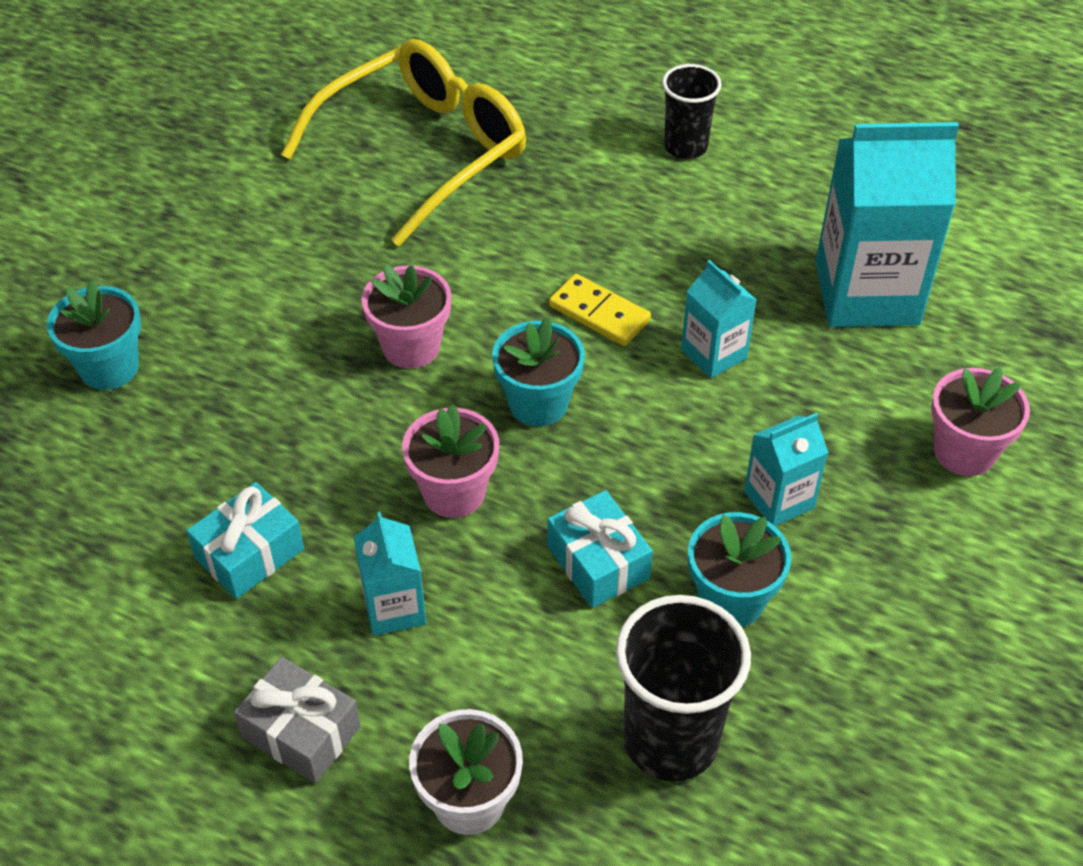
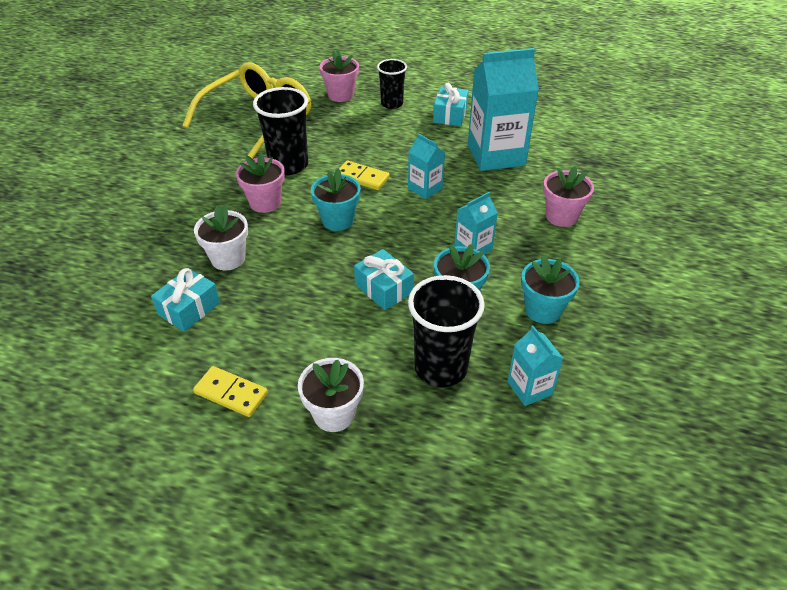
camera: 10 degrees left, 5 degrees down
(109, 367) = (98, 230): turquoise flower pot -> turquoise flower pot (543, 310)
(301, 732) = (231, 393): grey gift -> yellow domino
(329, 459) = (228, 258): none -> white flower pot
(394, 608) = (275, 324): turquoise carton -> turquoise carton (529, 388)
(454, 492) = (299, 266): pink flower pot -> pink flower pot (341, 95)
(466, 268) = (289, 165): none -> black cup
(795, 187) = (450, 115): none -> turquoise gift

